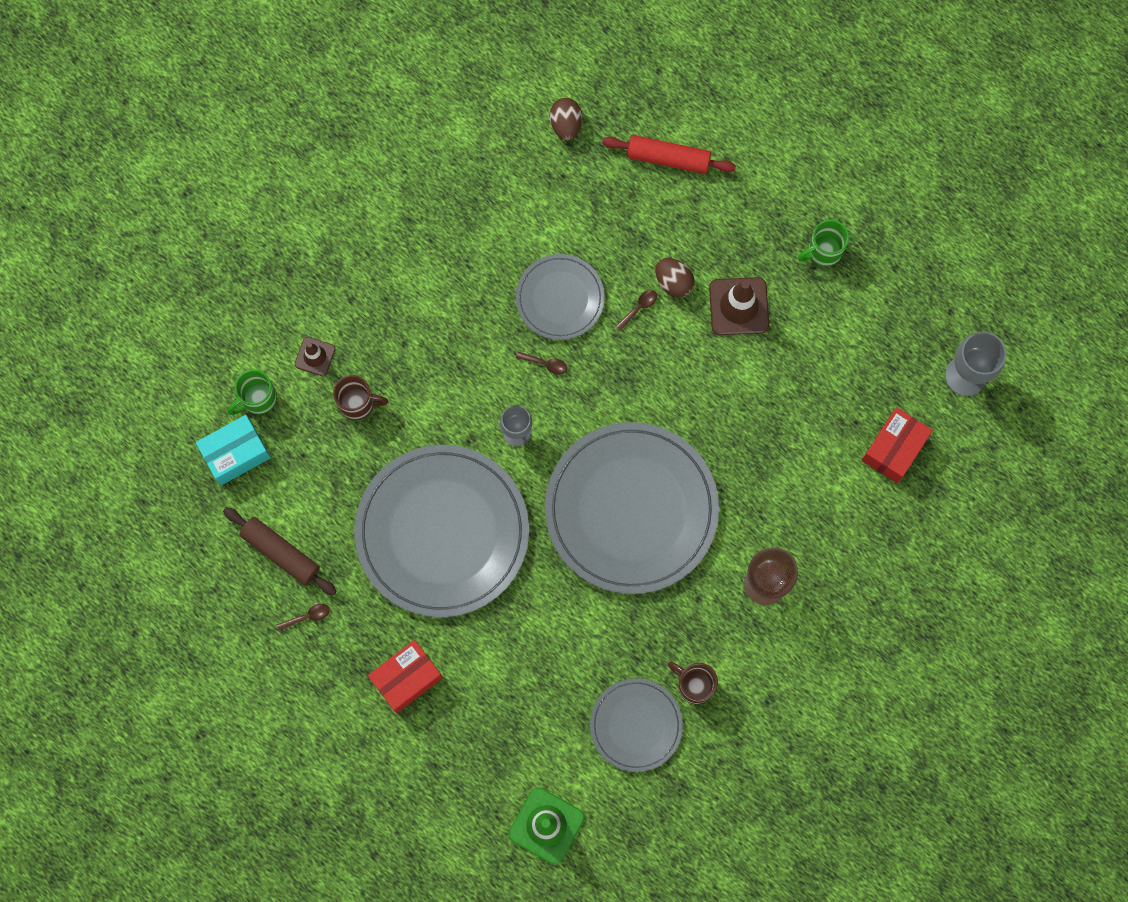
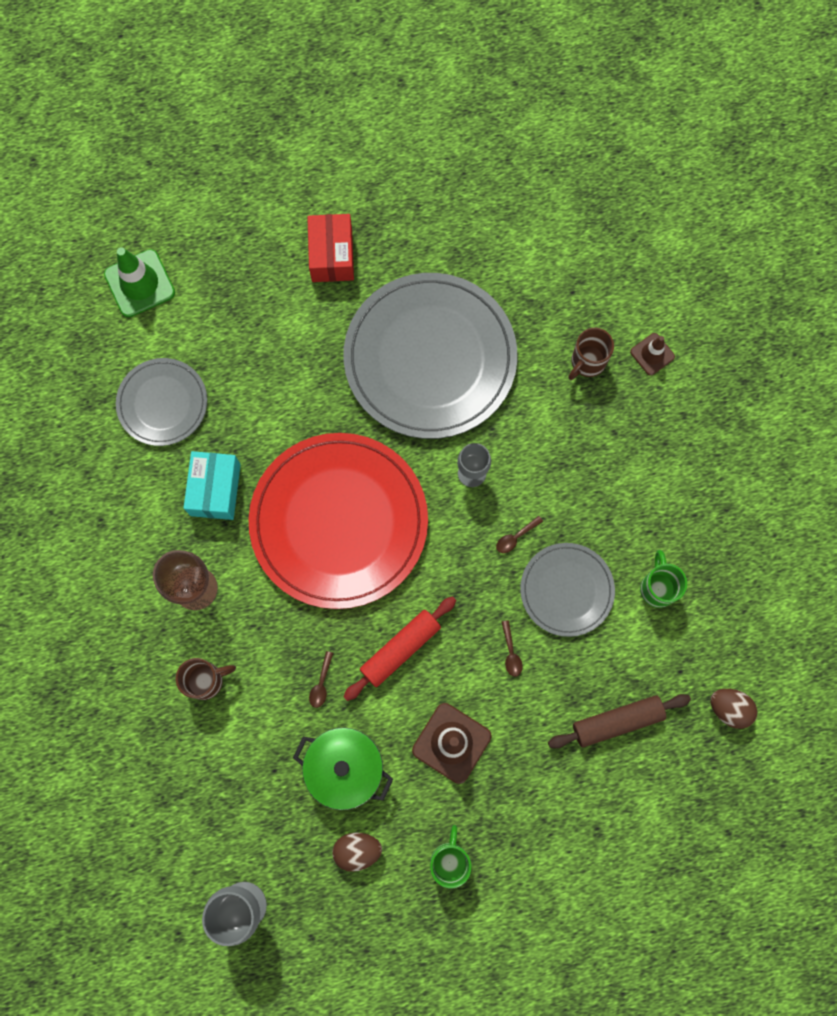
camera: 125 degrees right, 0 degrees up
(236, 453) = (610, 242): turquoise box -> turquoise box (215, 489)
(258, 399) = (645, 287): green mug -> green mug (657, 587)
(281, 553) = (502, 225): brown rolling pin -> brown rolling pin (617, 721)
(307, 616) = (436, 213): brown spoon -> brown spoon (321, 684)
(631, 509) = (339, 521): grey plate -> red plate
(668, 158) = (635, 780): red rolling pin -> red rolling pin (400, 649)
(673, 282) = (514, 700): brown egg -> brown egg (357, 850)
(694, 685) = (159, 471): brown mug -> brown mug (206, 680)
(815, 371) = (345, 768): none -> green pot
(894, 449) = (226, 787): red box -> none

